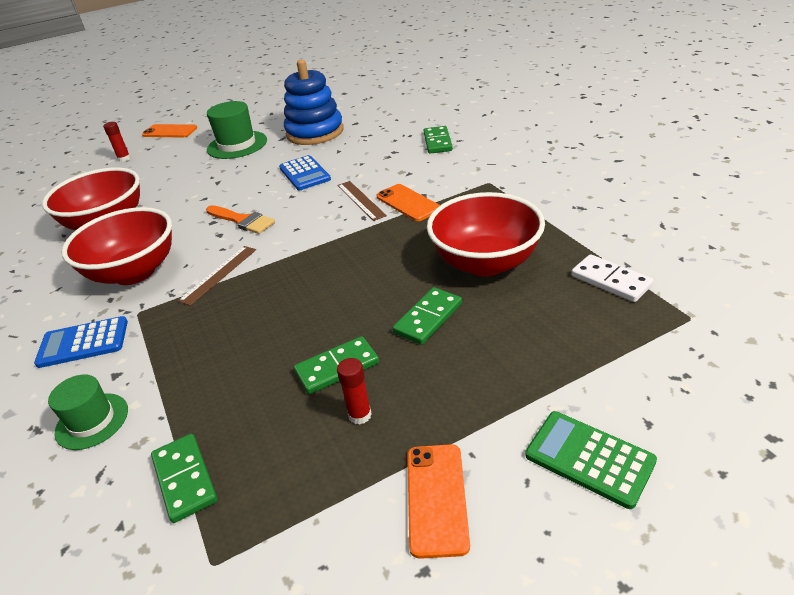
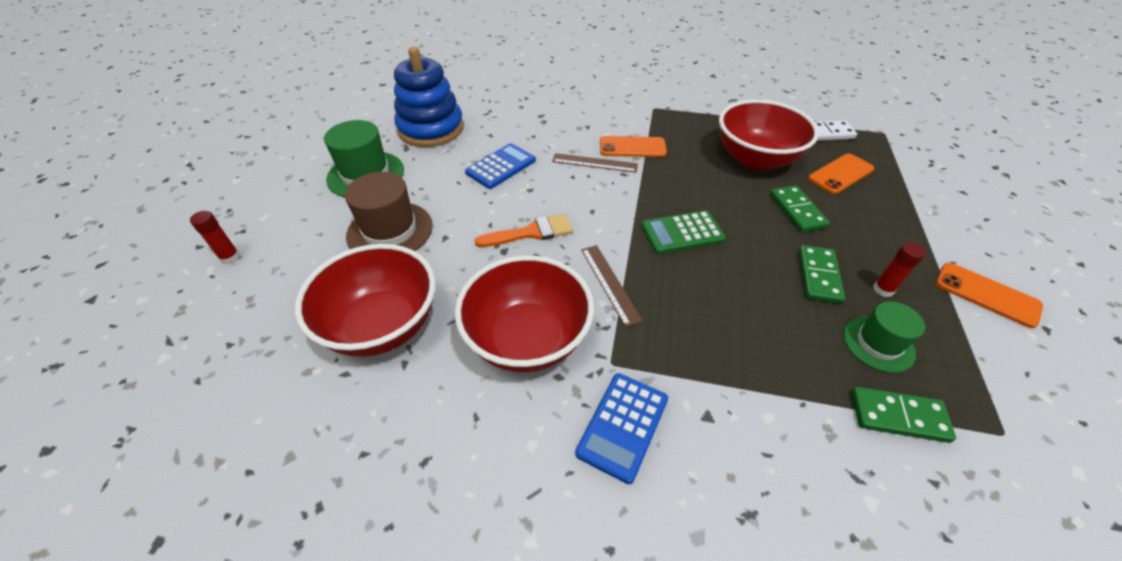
camera: 55 degrees left, 10 degrees up
(92, 421) = (771, 459): green hat -> green hat (878, 343)
(170, 131) = (232, 200): orange phone -> orange phone (840, 174)
(191, 181) = (390, 231): none -> brown hat
(304, 174) = (501, 166): blue calculator -> blue calculator turned 60 degrees counterclockwise
(437, 142) = (559, 94): green domino -> none
(589, 458) = (981, 224): green calculator -> green calculator (682, 233)

